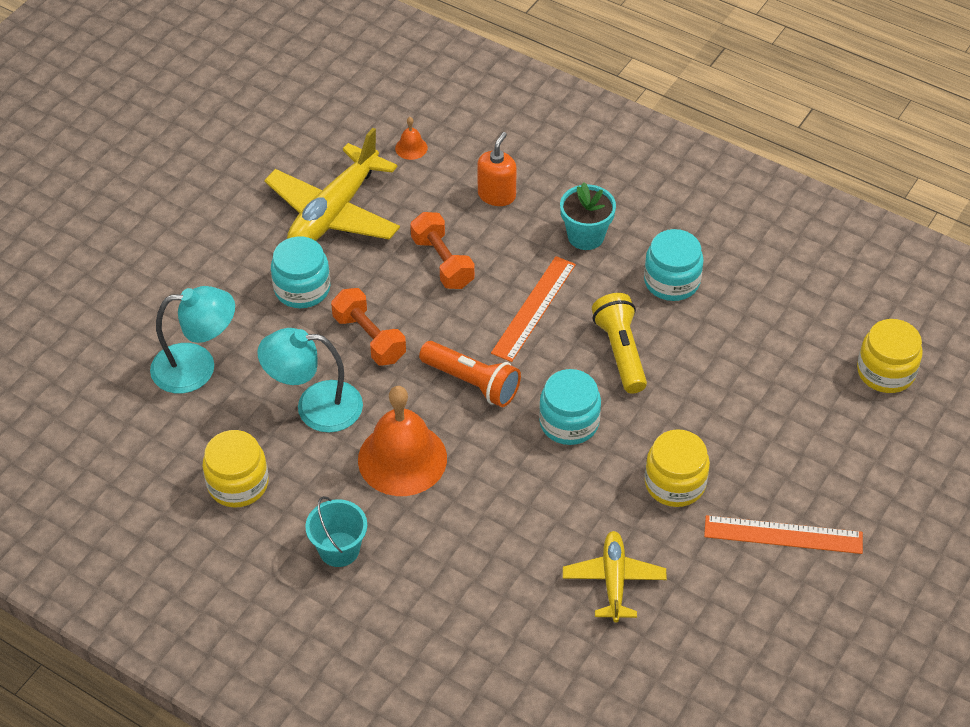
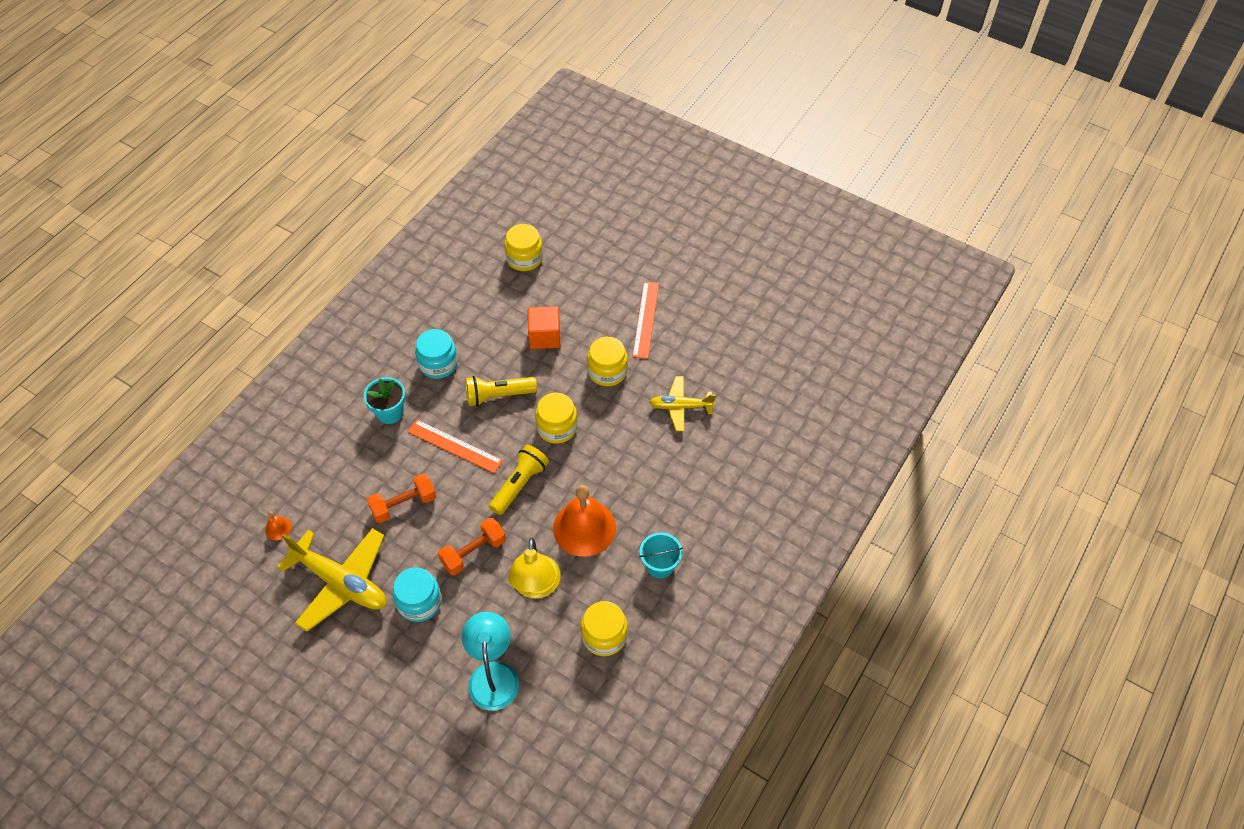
camera: 90 degrees left, 5 degrees up
(315, 407) = (536, 587): turquoise lamp -> yellow lamp
(472, 383) = (520, 484): orange flashlight -> yellow flashlight
(496, 195) = (340, 468): orange soap dispenser -> none
(569, 422) = (557, 427): turquoise jar -> yellow jar
(733, 402) = (545, 336): none -> orange cube

